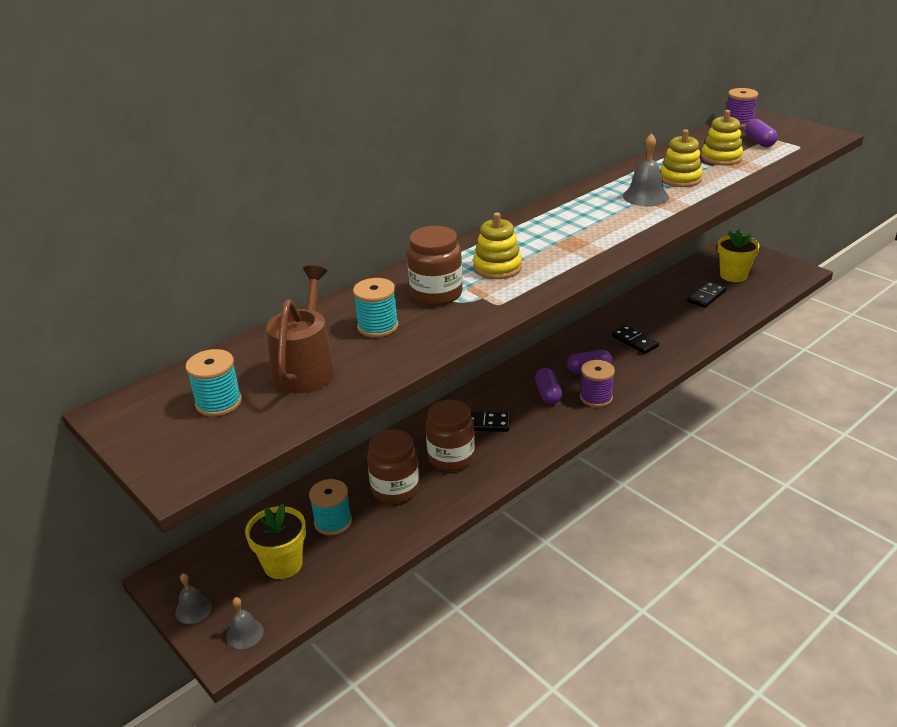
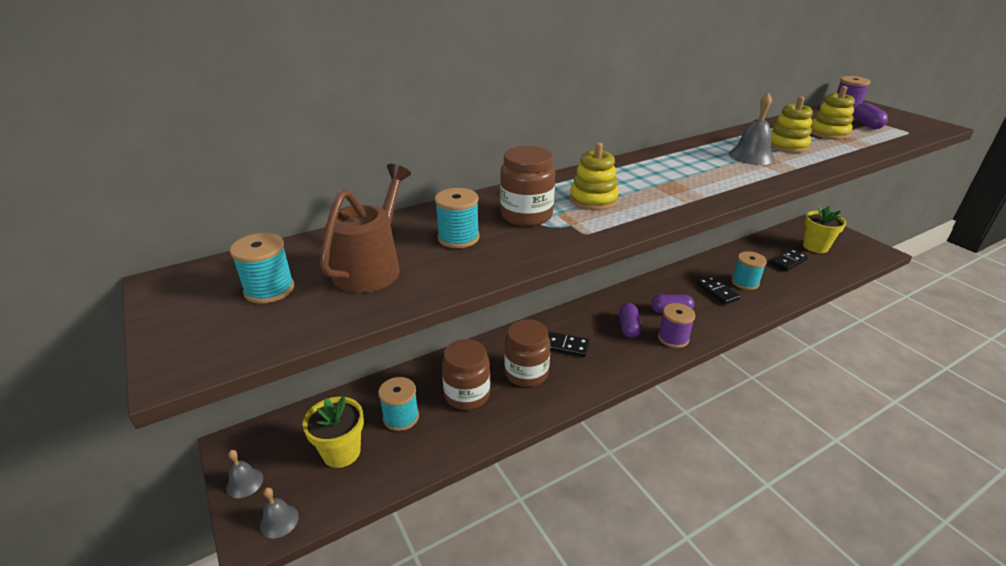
camera: 10 degrees right, 0 degrees up
(663, 327) = (745, 282): none -> turquoise spool

